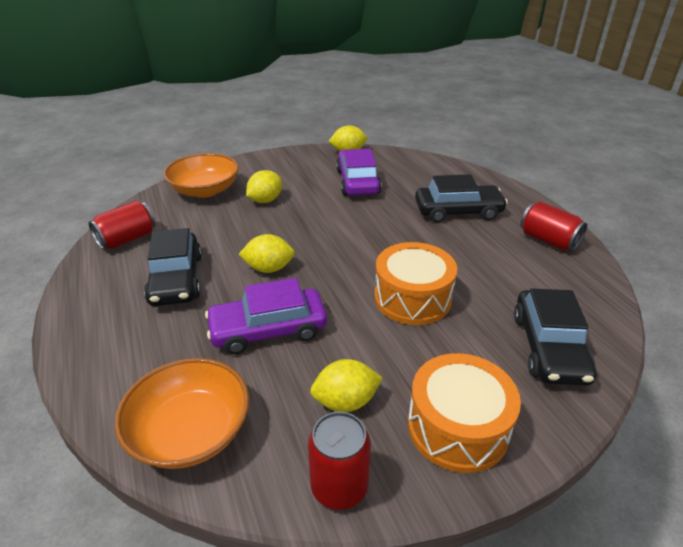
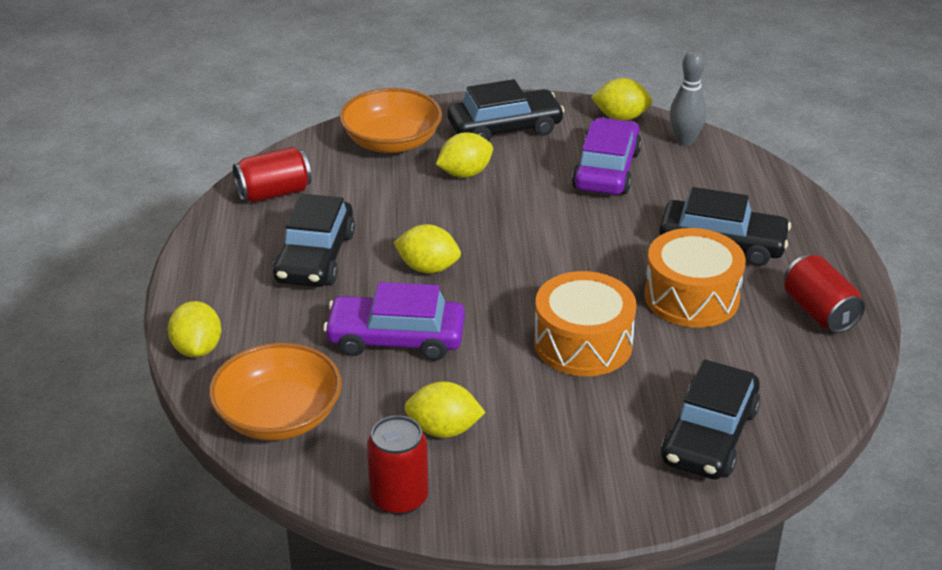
camera: 20 degrees right, 0 degrees up
(92, 383) = (197, 349): none -> yellow lemon
(278, 169) = (505, 128): none -> black car
(394, 158) = (685, 140): none -> grey bowling pin
(457, 427) = (547, 482): orange drum -> orange drum (691, 297)

